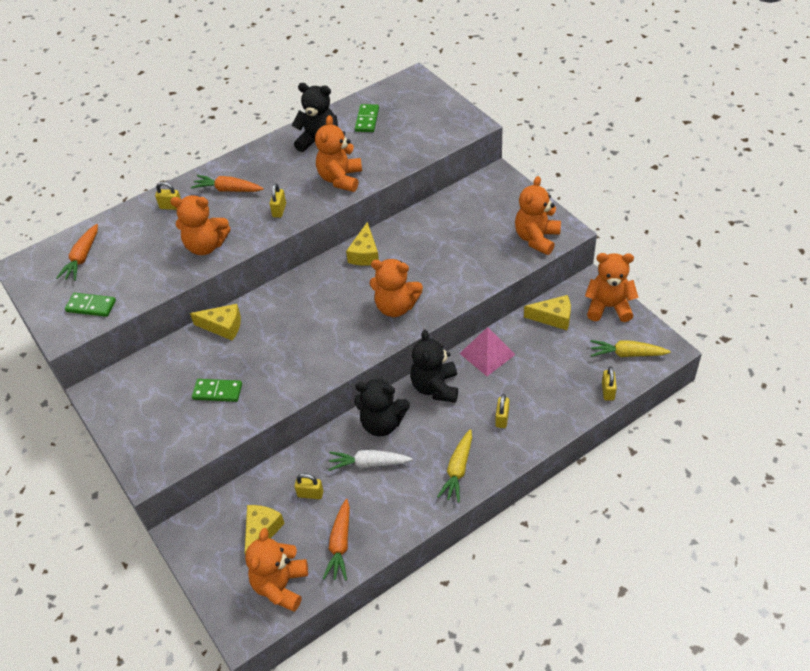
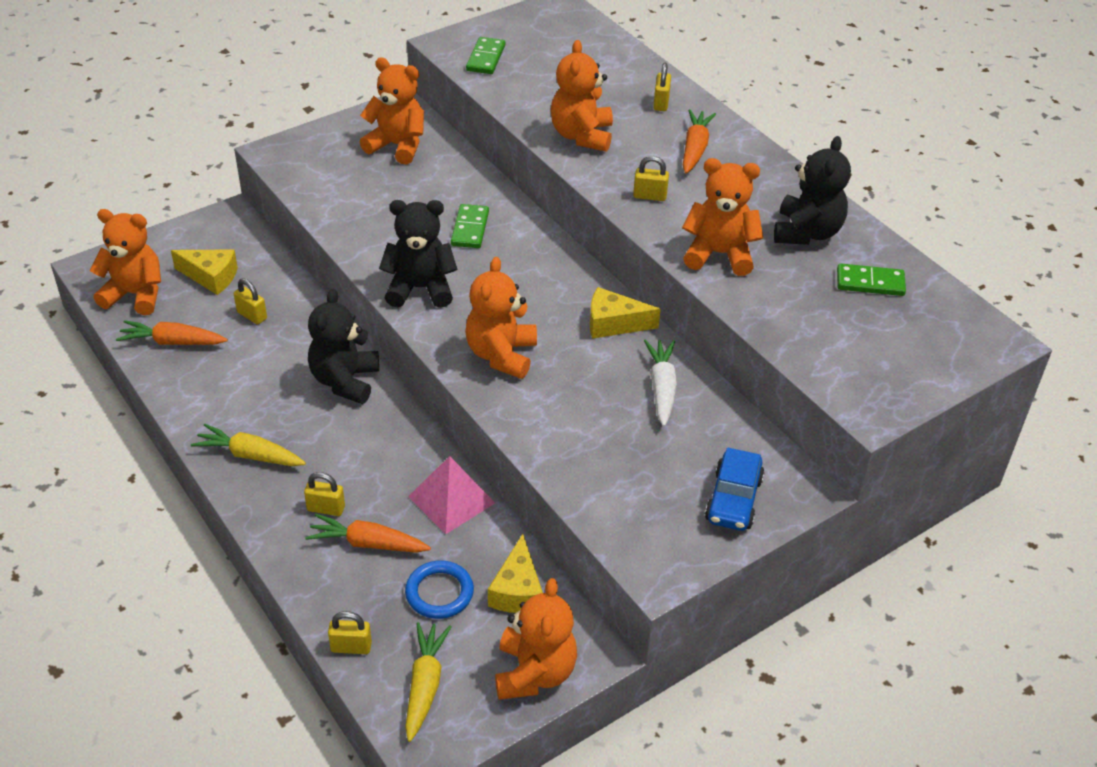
camera: 85 degrees right, 5 degrees down
(82, 258) = (569, 44): orange carrot -> orange carrot (368, 543)
(217, 391) = (379, 196): green domino -> green domino (470, 229)
(223, 326) = (486, 195): yellow cheese -> none
(310, 494) = (252, 315): yellow padlock -> yellow padlock turned 60 degrees counterclockwise
(369, 463) = (283, 367): white carrot -> white carrot (662, 388)
(435, 387) = (397, 437): black teddy bear -> black teddy bear (420, 288)
(508, 202) = (733, 500): none -> blue car
(536, 238) = (640, 531): orange teddy bear -> orange teddy bear (397, 146)
(561, 353) = (439, 592): none -> blue ring

